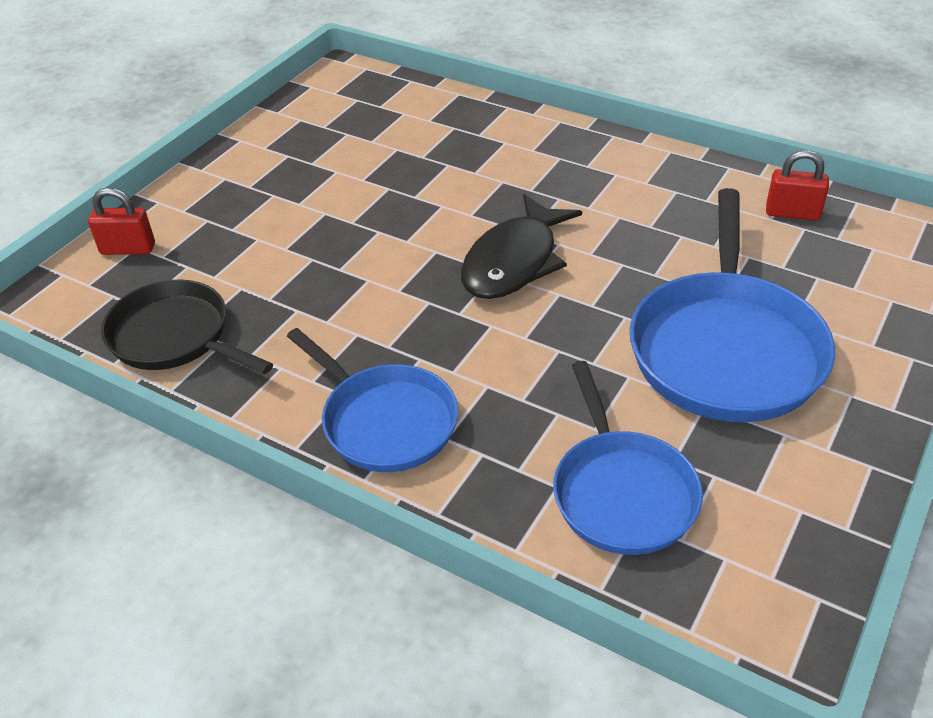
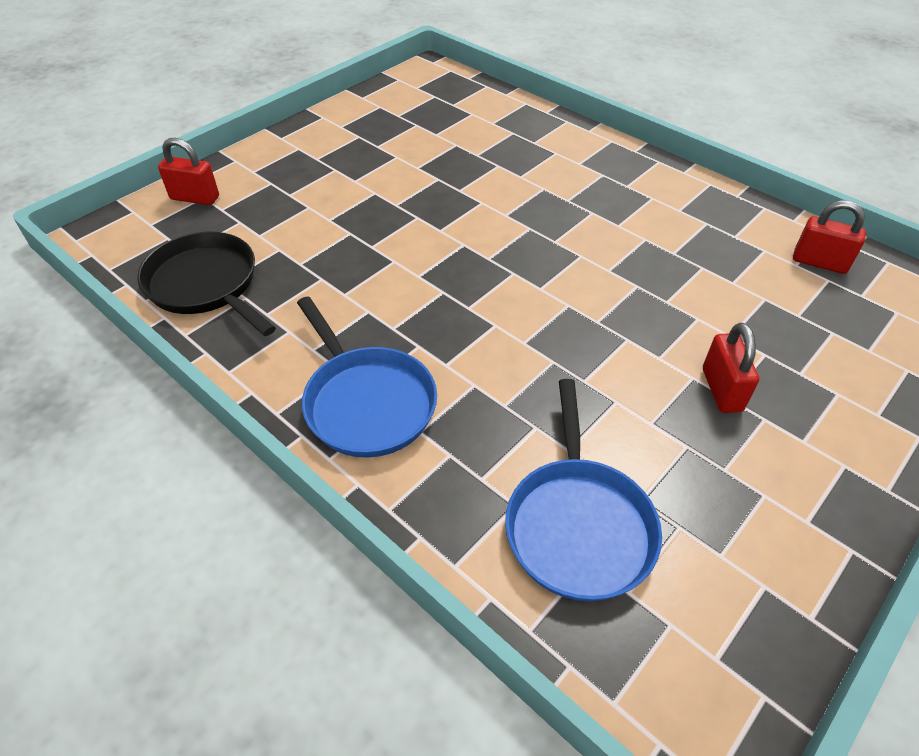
camera: 10 degrees right, 5 degrees up
(514, 262) = (534, 266): black fish -> none
(725, 348) = (721, 390): blue pan -> red padlock

